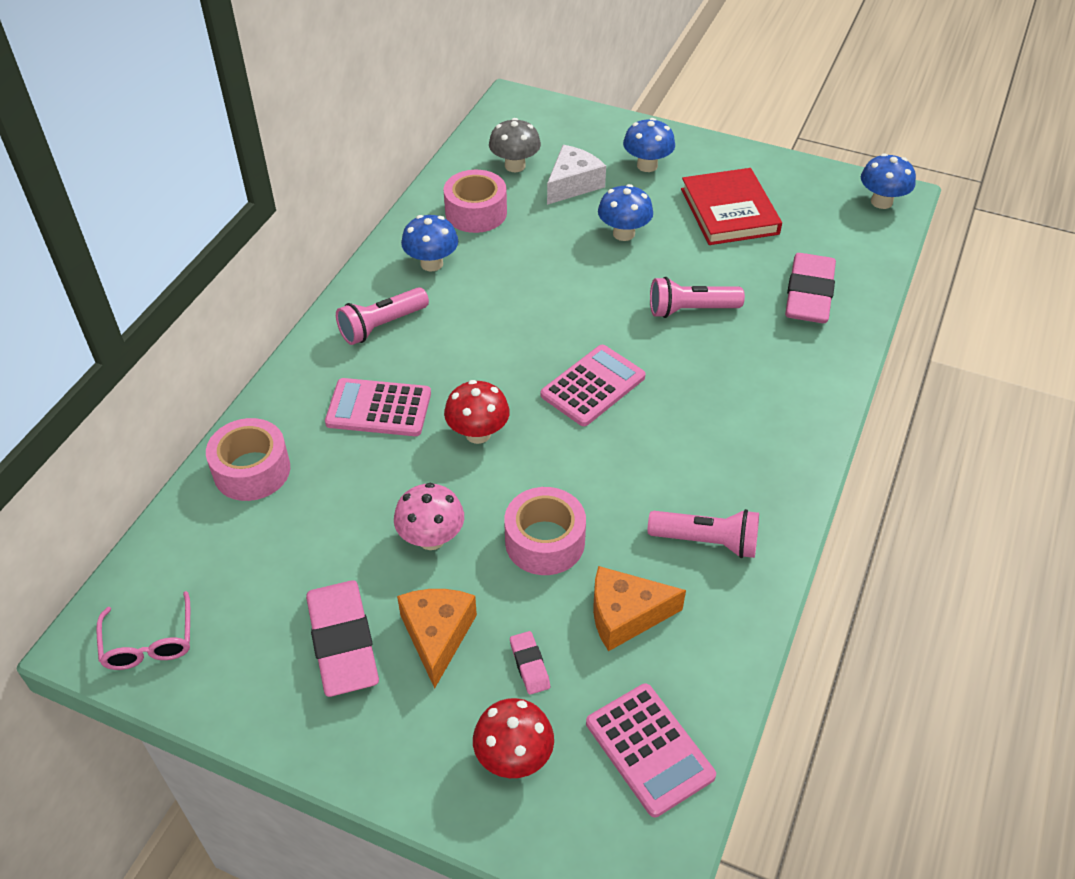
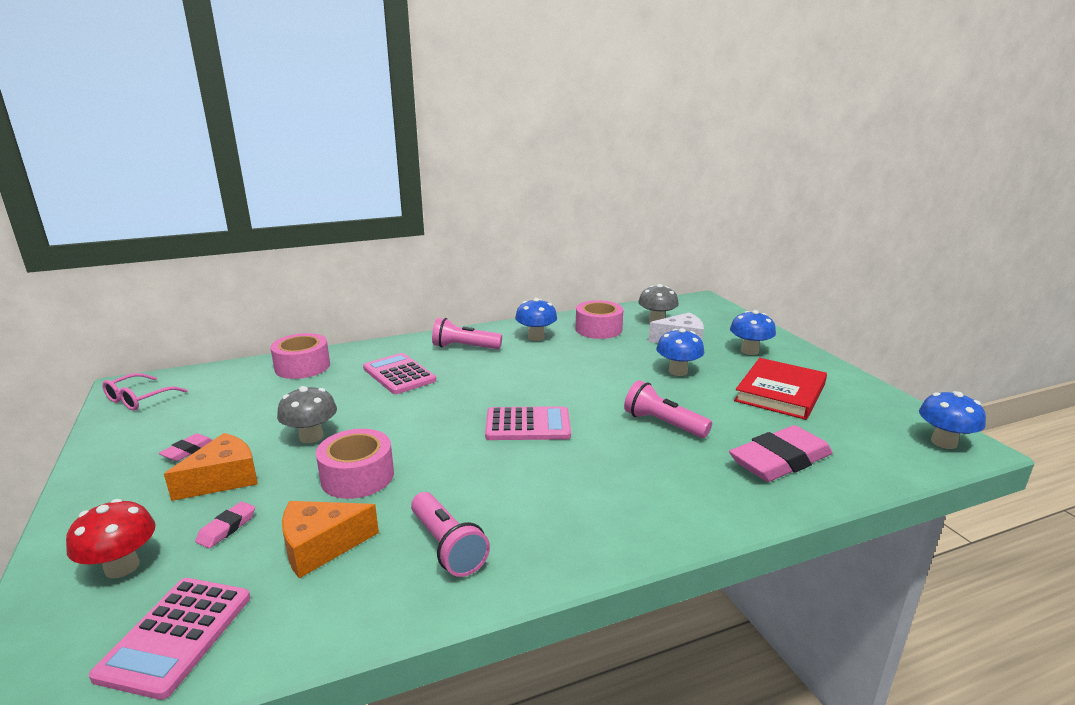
camera: 45 degrees right, 25 degrees down
(343, 642) = (188, 451): pink eraser -> pink eraser, size x0.45
(431, 538) = (311, 437): pink mushroom -> grey mushroom
(478, 433) = (423, 409): red mushroom -> none
(625, 615) = (321, 546): orange cheese -> orange cheese turned 60 degrees counterclockwise

